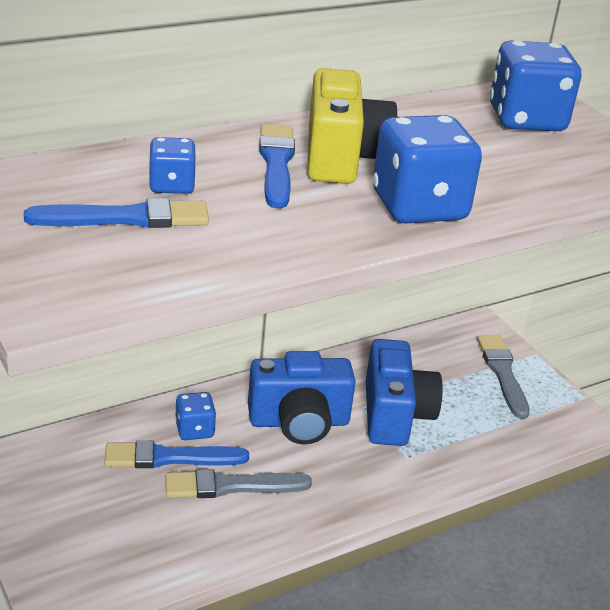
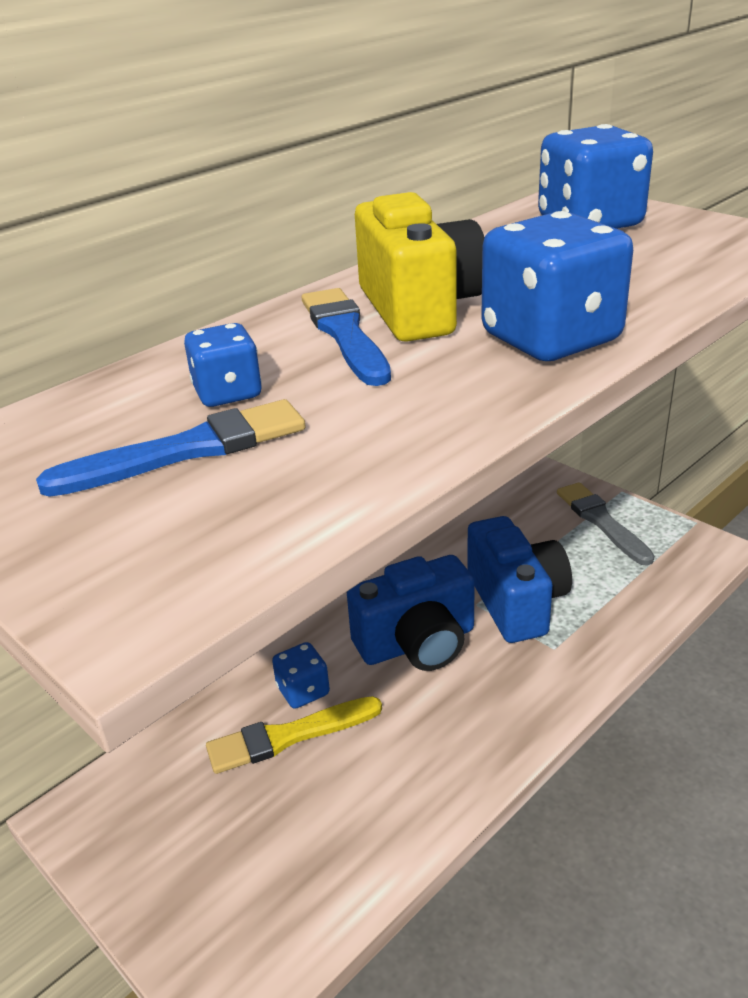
camera: 10 degrees left, 0 degrees up
(170, 458) = (289, 736): blue brush -> yellow brush
(232, 486) = (377, 749): grey brush -> none

